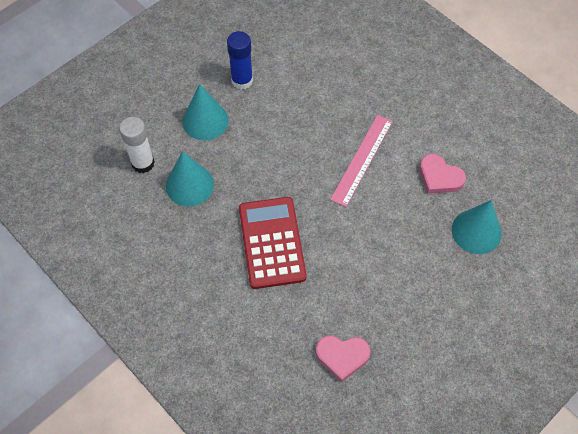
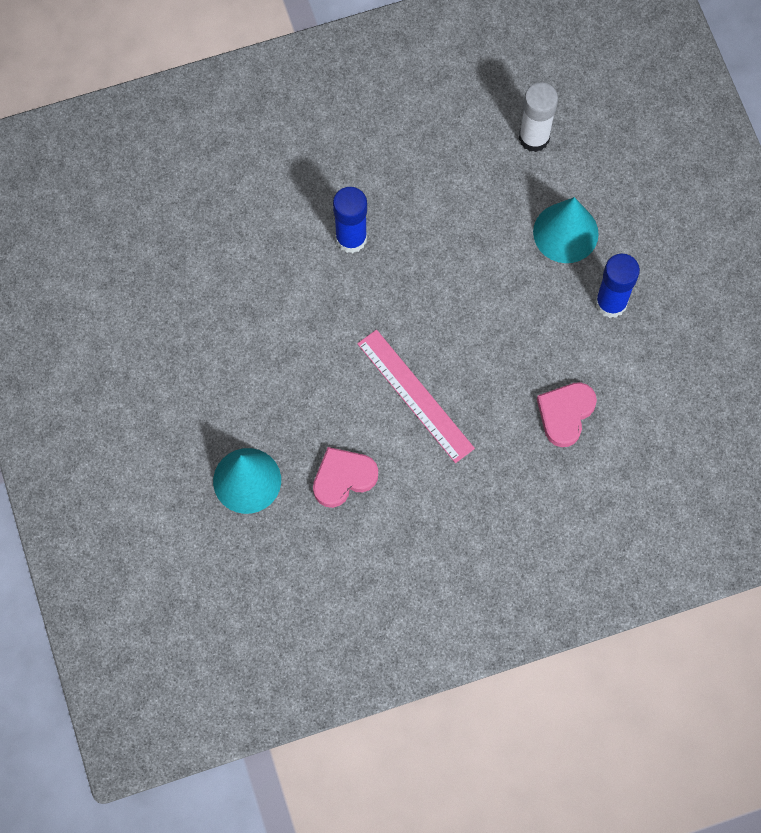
camera: 115 degrees right, 10 degrees up
(189, 185) = (476, 178): turquoise cone -> none
(272, 242) = (351, 238): red calculator -> blue glue stick
(342, 356) = (174, 251): pink heart -> pink heart (565, 414)

